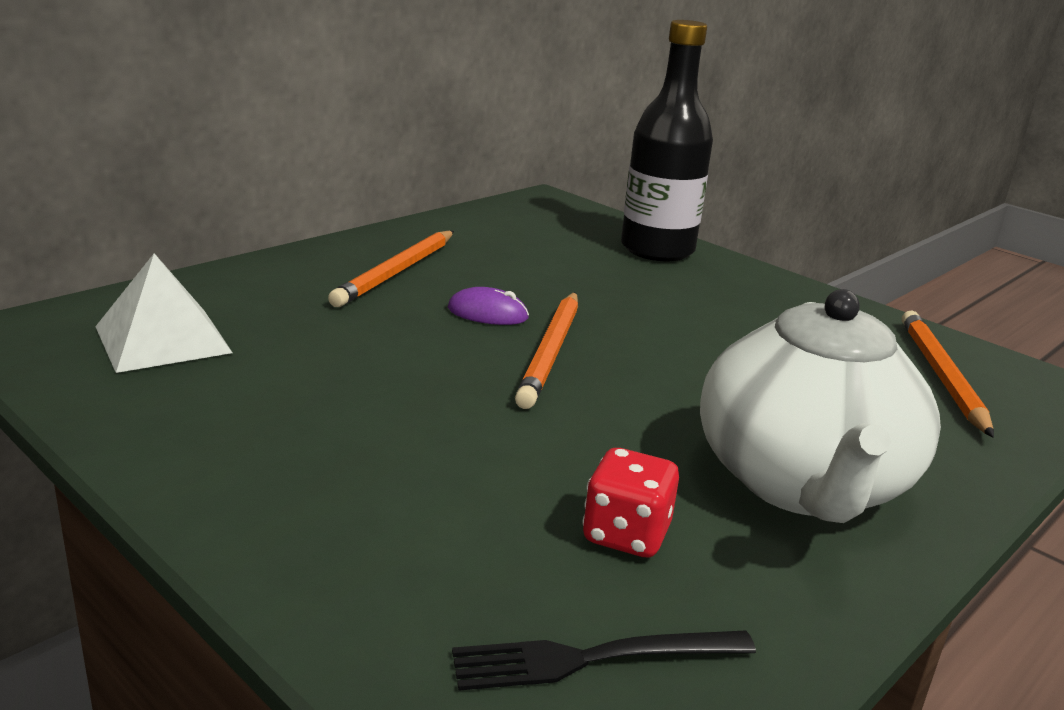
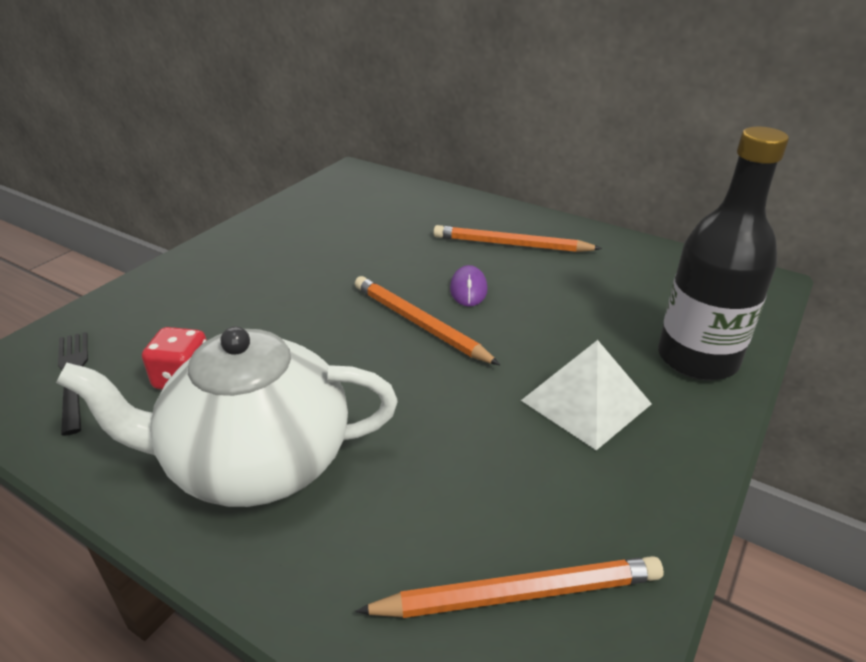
camera: 80 degrees right, 10 degrees up
(162, 339) = (362, 202): white pyramid -> white pyramid (586, 402)
(551, 352) = (419, 323): orange pencil -> orange pencil turned 45 degrees clockwise

